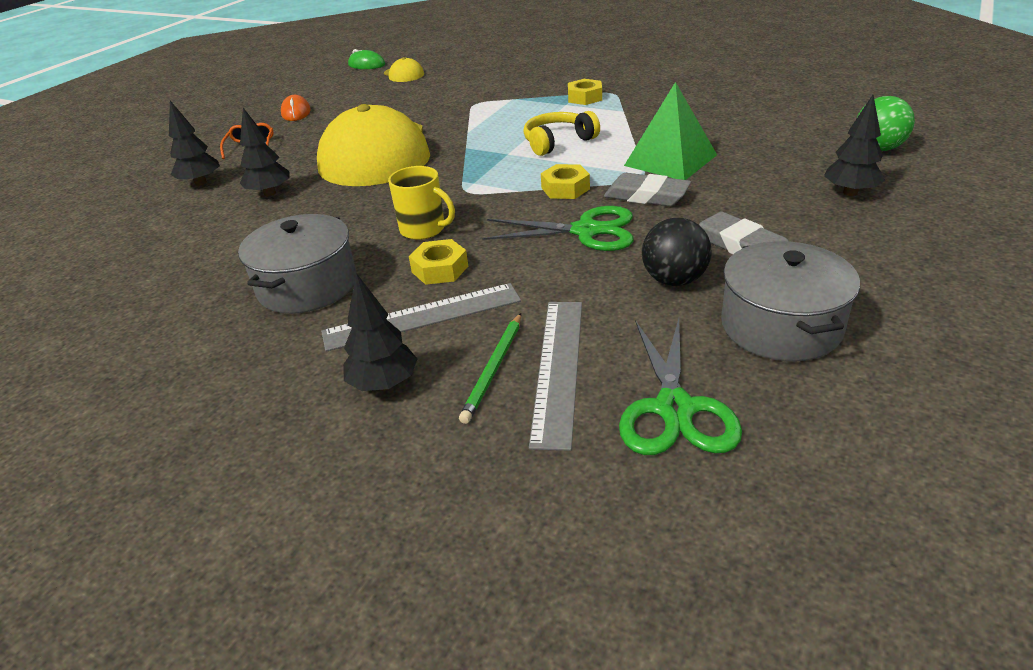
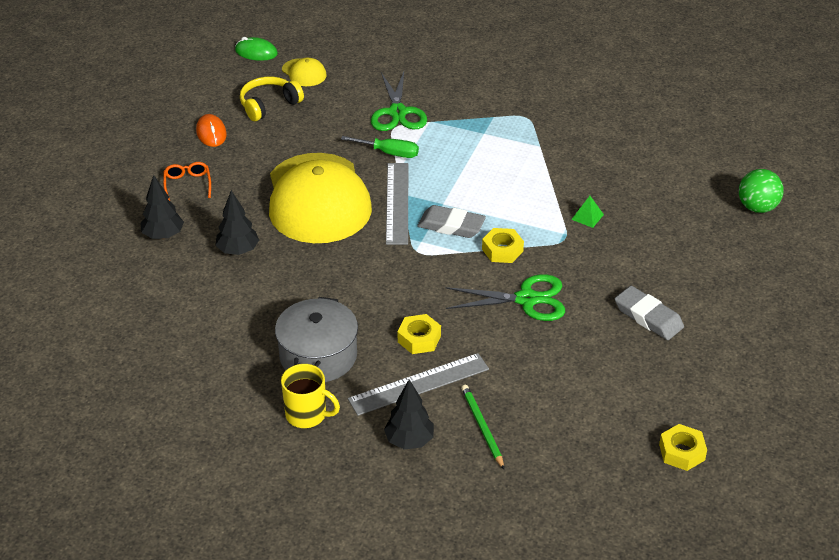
camera: 10 degrees left, 5 degrees up
(424, 229) = (393, 297): yellow mug -> yellow mug (307, 415)
(463, 120) = (389, 153): none -> green screwdriver
(494, 369) = (482, 427): green pencil -> green pencil turned 150 degrees clockwise
(557, 142) = (485, 189): yellow headphones -> yellow headphones (269, 105)
(558, 368) = (526, 425): grey ruler -> grey ruler (397, 203)
(584, 98) = (501, 124): yellow nut -> yellow nut (681, 452)
(646, 196) = (570, 260): grey eraser -> grey eraser (451, 226)
(670, 160) = (587, 217): green pyramid -> green pyramid, size x0.42
(674, 280) = (598, 349): black ball -> none
(674, 409) = (604, 453): green scissors -> green scissors (397, 112)
(780, 326) = (671, 389): grey pot -> none
(850, 192) = (729, 260): black tree -> none

